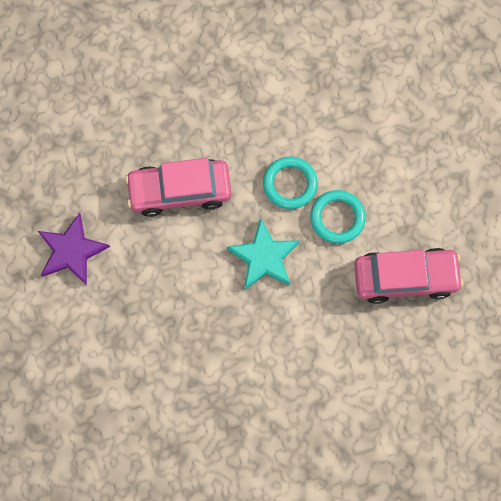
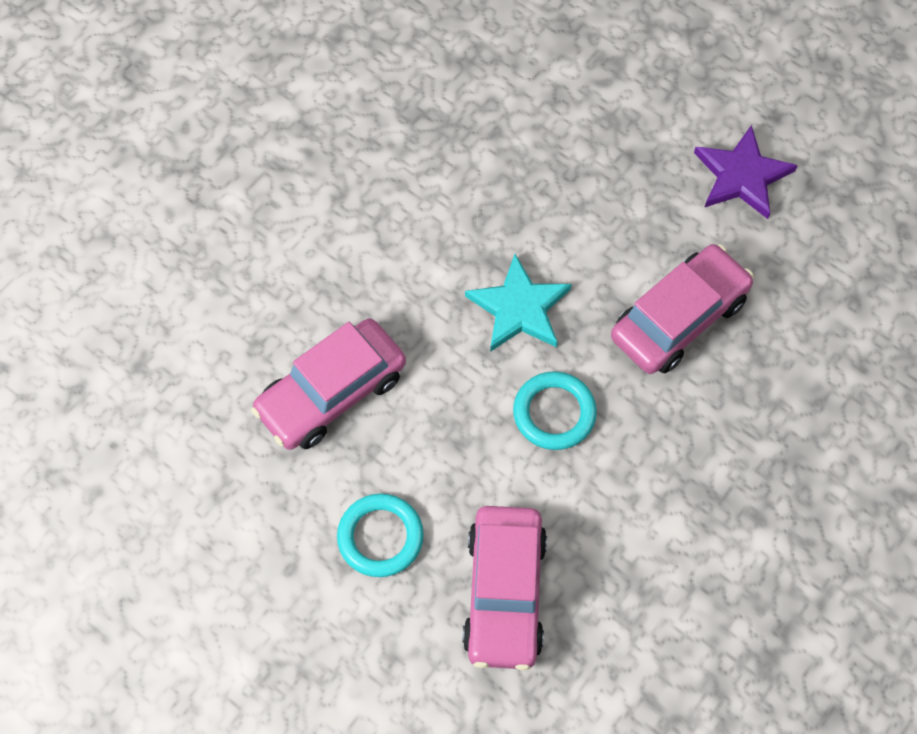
camera: 145 degrees right, 10 degrees down
(337, 218) = (465, 410): turquoise ring -> turquoise ring (380, 537)
(384, 109) = (505, 593): none -> pink car

